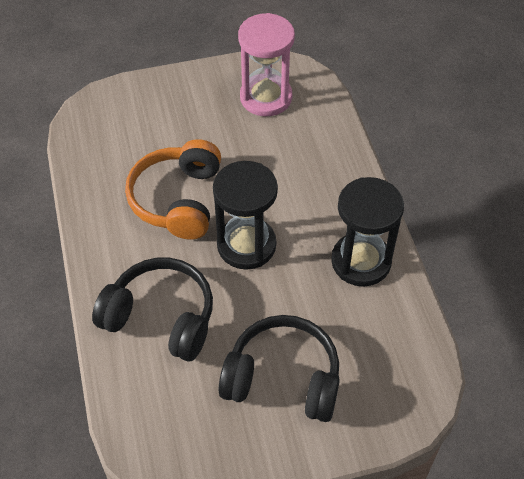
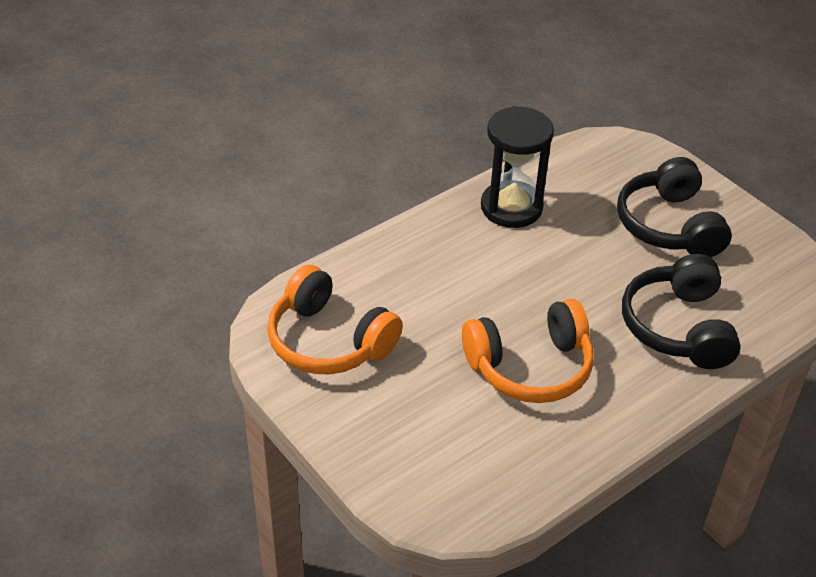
camera: 115 degrees left, 10 degrees down
(246, 245) = (550, 292): black hourglass -> none
(266, 97) = (329, 340): pink hourglass -> orange headphones

